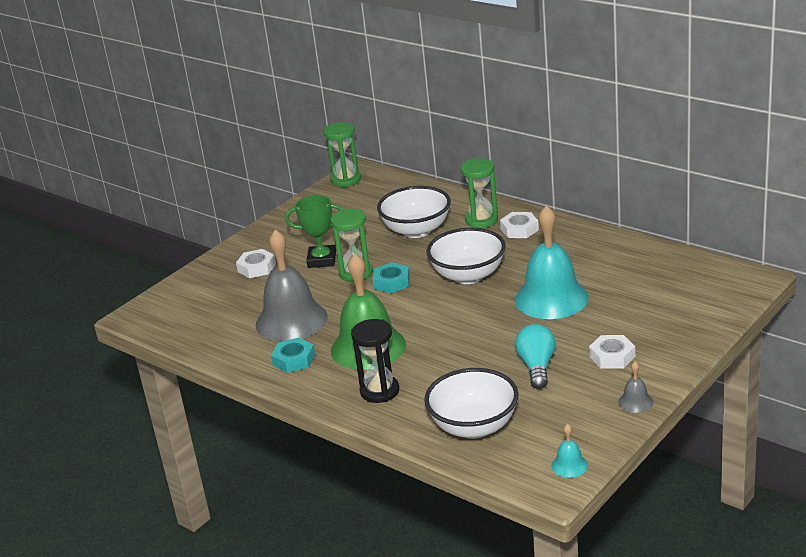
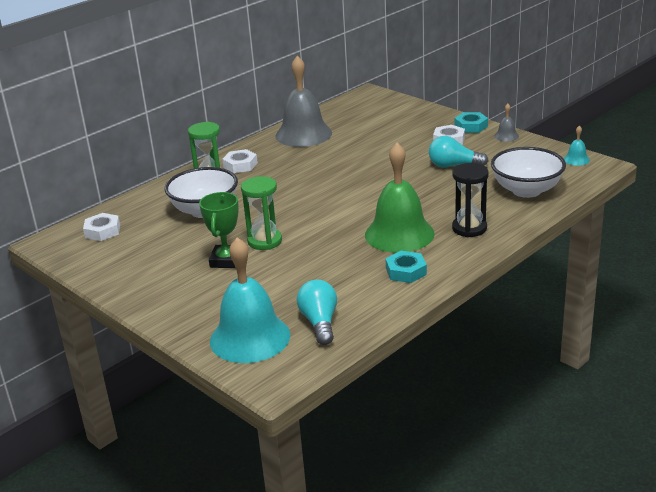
camera: 85 degrees left, 0 degrees up
(213, 324) = (319, 322): none -> turquoise light bulb
(256, 268) = (215, 300): white nut -> white nut (102, 231)
(291, 320) = (335, 275): grey bell -> grey bell (303, 134)
(346, 180) = (61, 249): green hourglass -> none
(391, 282) = (293, 223): turquoise nut -> turquoise nut (471, 126)
(468, 275) = (304, 188): white bowl -> none
(551, 298) = (359, 157): turquoise bell -> turquoise bell (250, 337)

